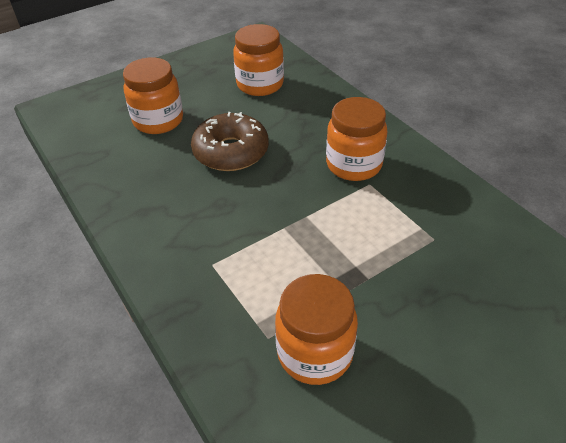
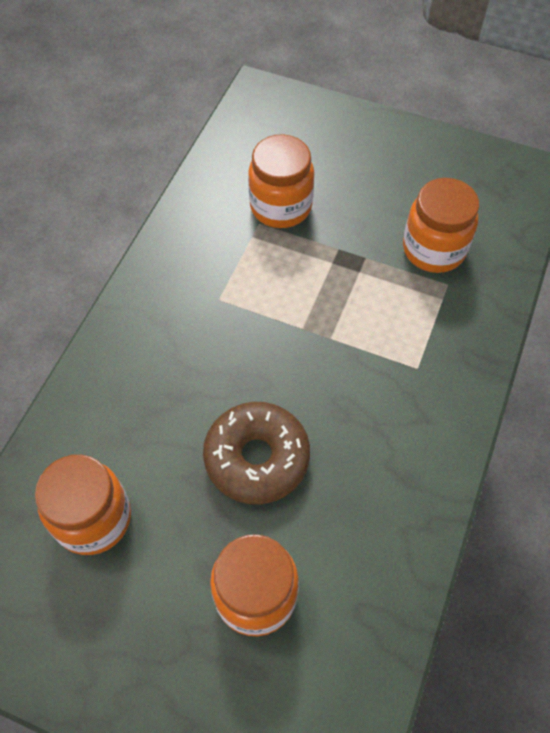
camera: 125 degrees left, 15 degrees up
(353, 165) = (198, 325): orange jar -> orange jar (280, 206)

